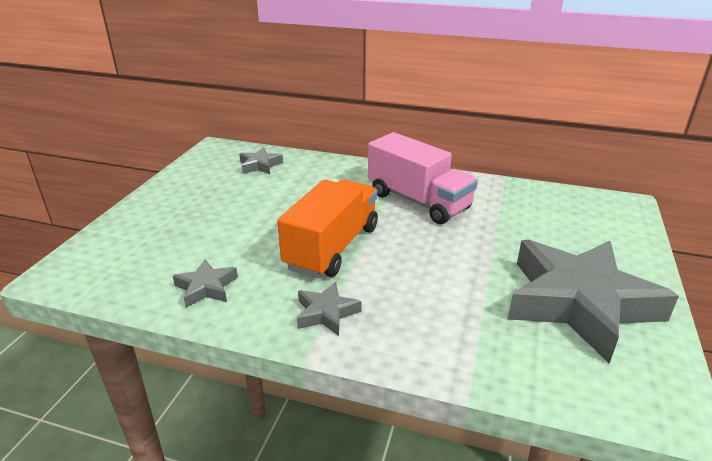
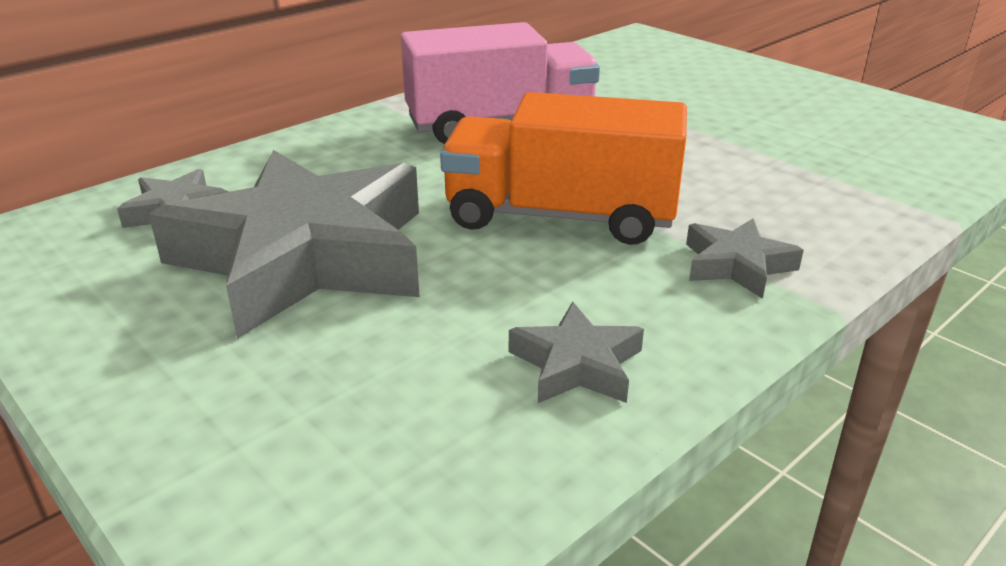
camera: 60 degrees left, 0 degrees up
(332, 247) = (560, 216): orange truck -> orange truck turned 45 degrees counterclockwise
(579, 303) = (813, 115): grey star -> grey star (305, 256)

